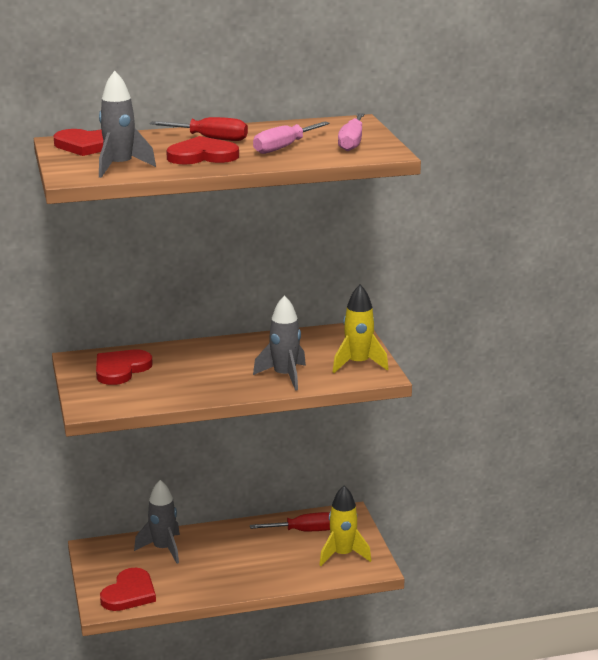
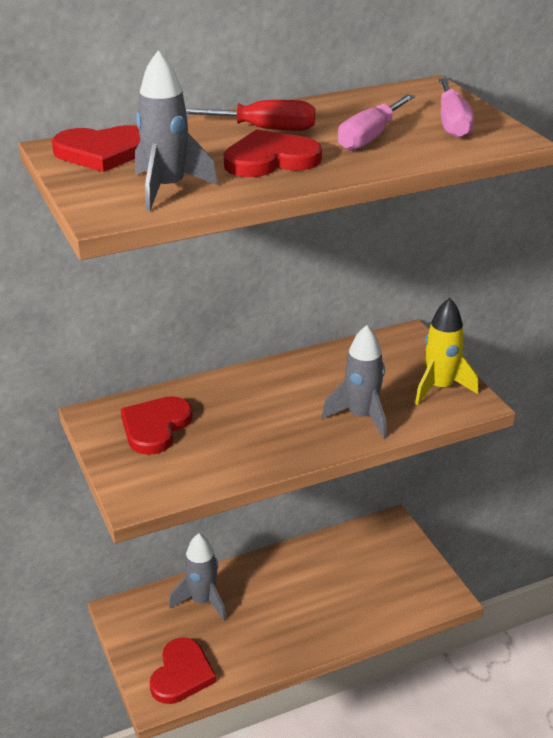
camera: 10 degrees left, 10 degrees up
(304, 531) = (353, 554): red screwdriver -> none
(342, 555) = (406, 583): yellow rocket -> none

